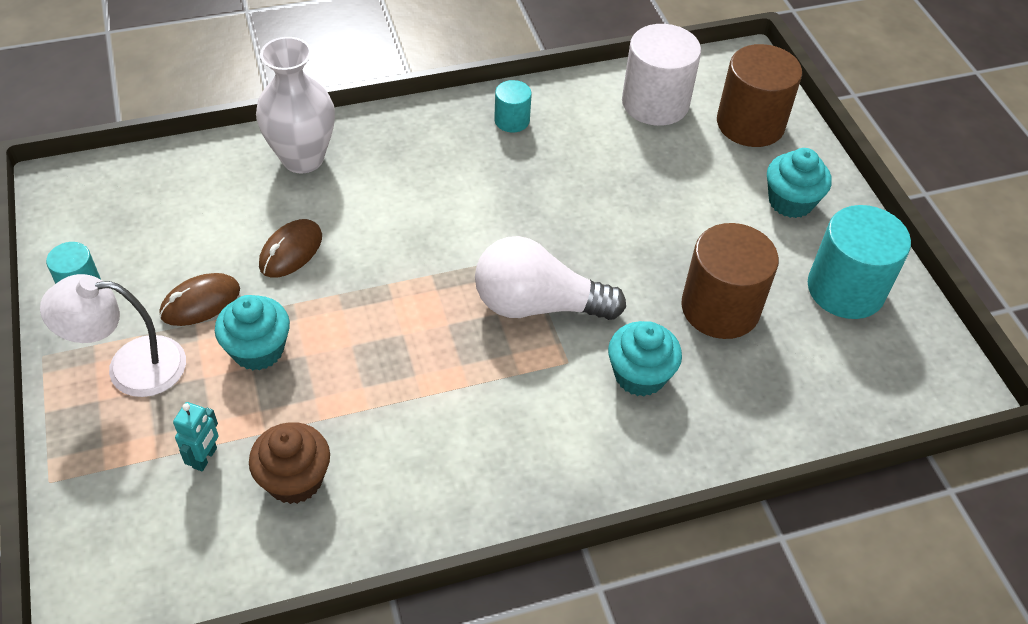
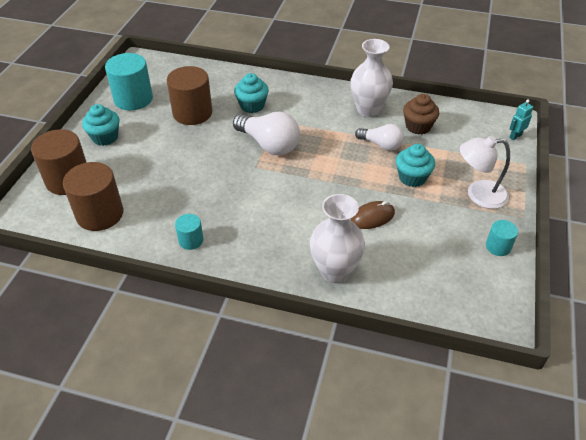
camera: 145 degrees left, 5 degrees down
(130, 367) = (478, 194): white lamp -> white lamp turned 150 degrees clockwise
(200, 302) = (433, 210): brown mouse -> none
(205, 458) = (453, 147): turquoise robot -> turquoise robot (515, 136)
(345, 396) = (381, 145): none -> white light bulb
(416, 476) = (368, 110): none -> white vase
(655, 103) = (100, 214): white cylinder -> brown cylinder

